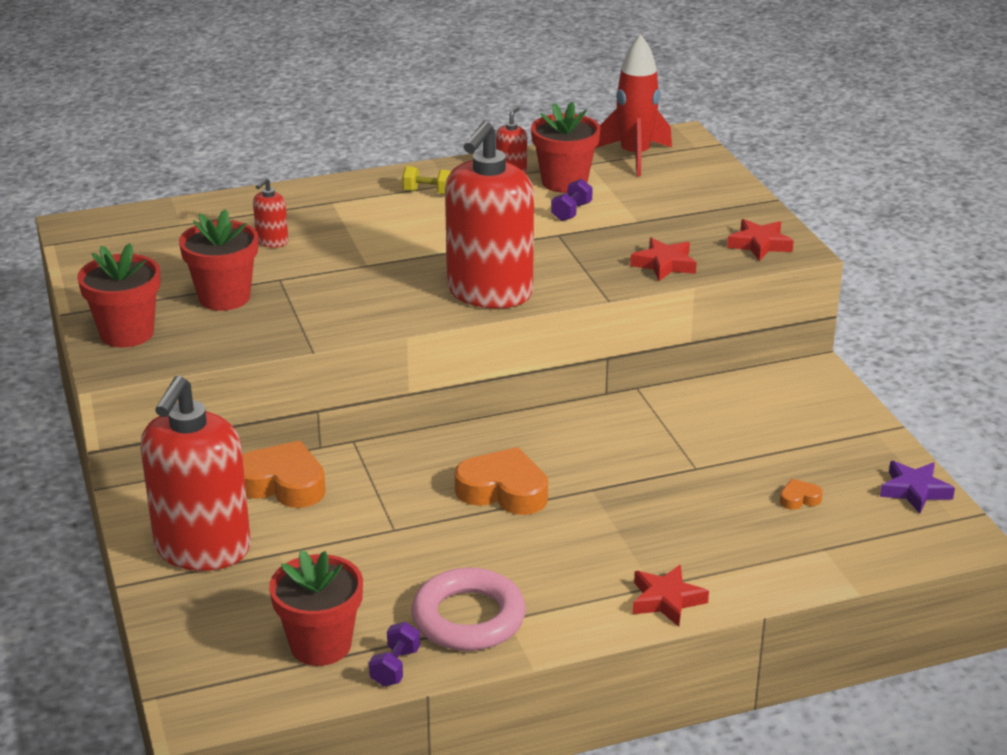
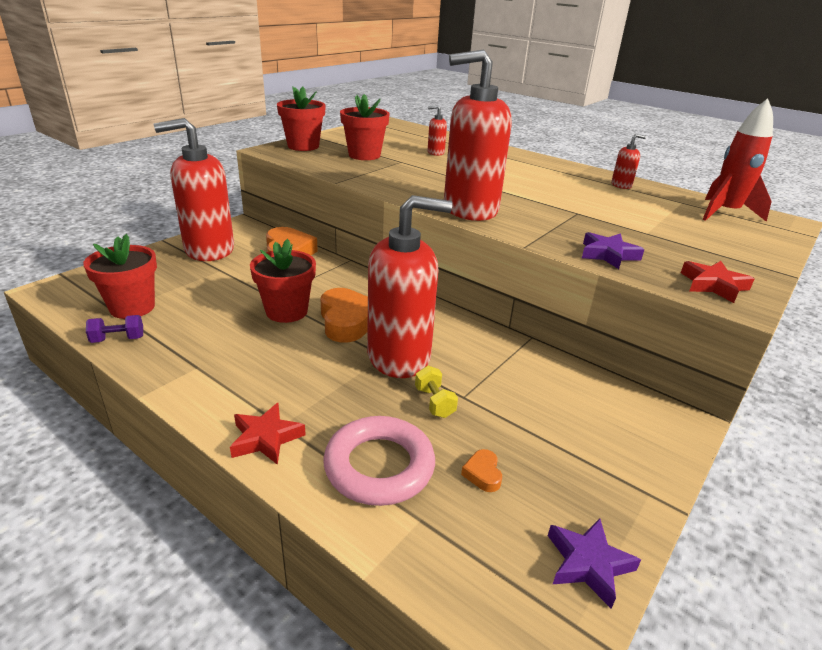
camera: 55 degrees right, 0 degrees up
(428, 192) = (553, 172): yellow dumbbell -> yellow dumbbell (434, 402)
(468, 618) = (189, 351): pink ring -> pink ring (379, 466)
(564, 182) = (643, 201): red flower pot -> red flower pot (286, 311)
(571, 212) = (612, 210): purple dumbbell -> none
(601, 480) = (399, 356): none -> red soap dispenser
(664, 264) = (608, 255): red star -> purple star
(799, 499) = (482, 474): orange heart -> orange heart turned 135 degrees counterclockwise

